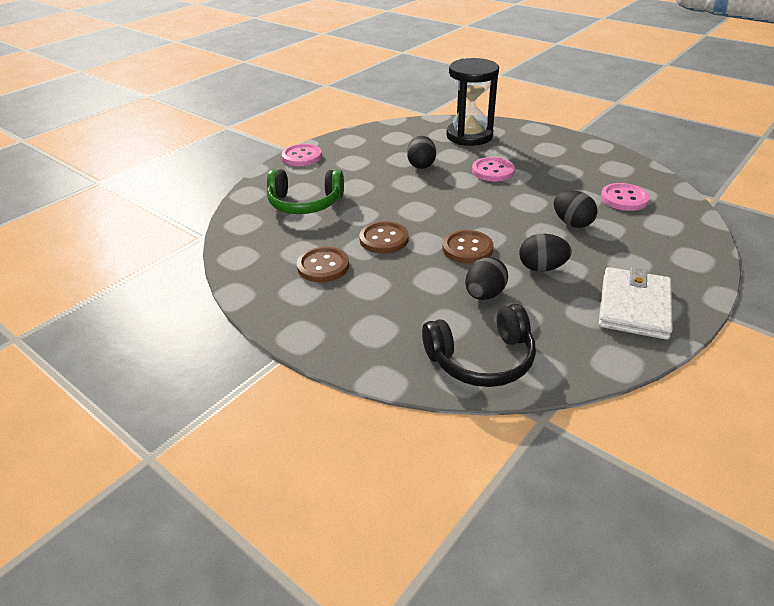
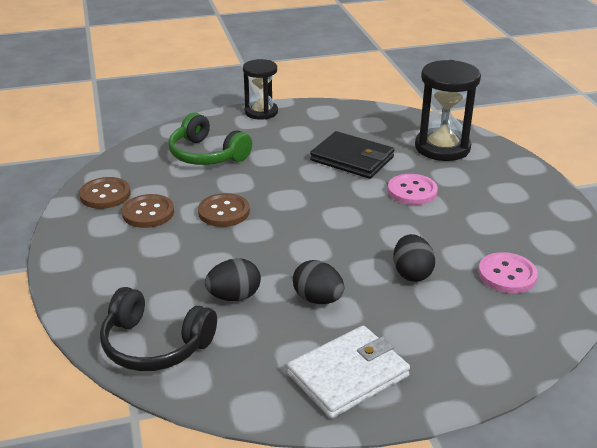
camera: 35 degrees right, 5 degrees down
(302, 157) = (261, 112): pink button -> black hourglass
(421, 165) = (352, 159): black egg -> black wallet
(467, 248) = (279, 251): brown button -> brown button (105, 195)

